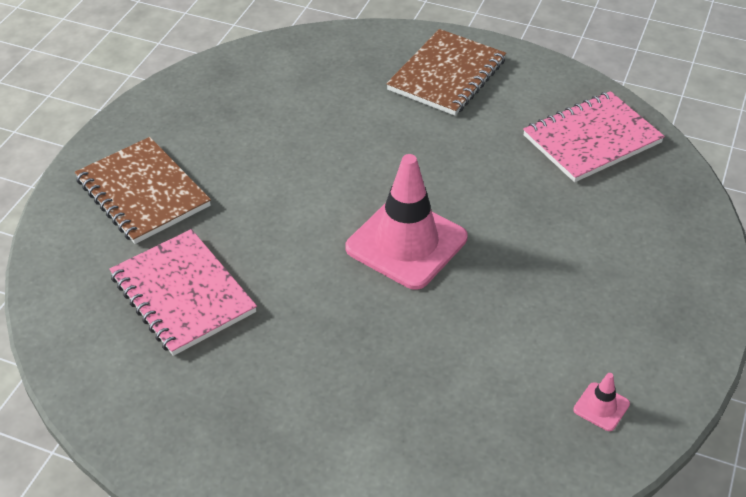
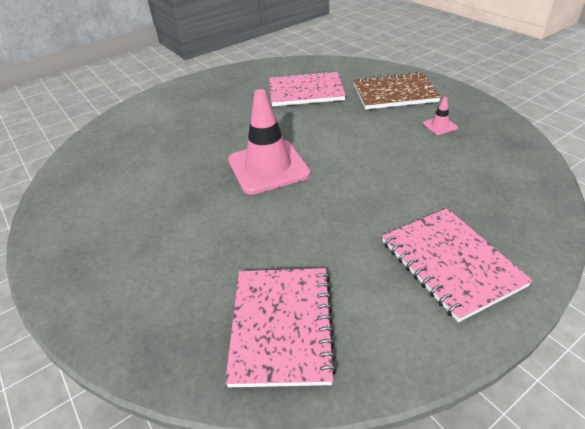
camera: 125 degrees right, 5 degrees down
(446, 75) = (450, 263): brown notebook -> pink notebook
(601, 407) = (78, 192): pink traffic cone -> pink traffic cone (440, 126)

